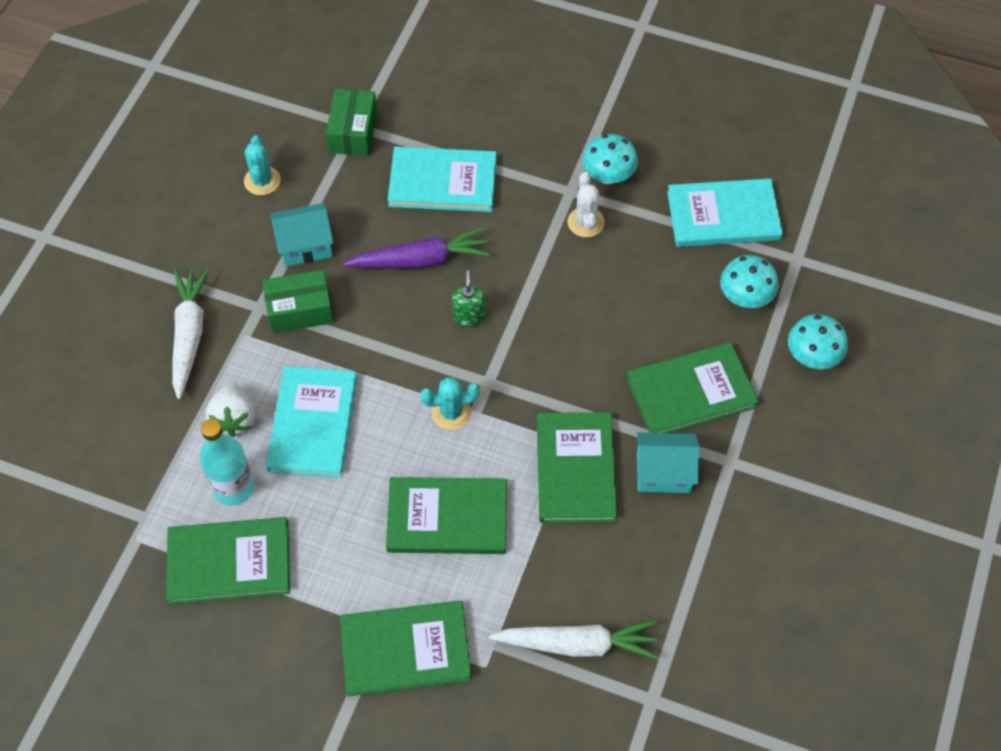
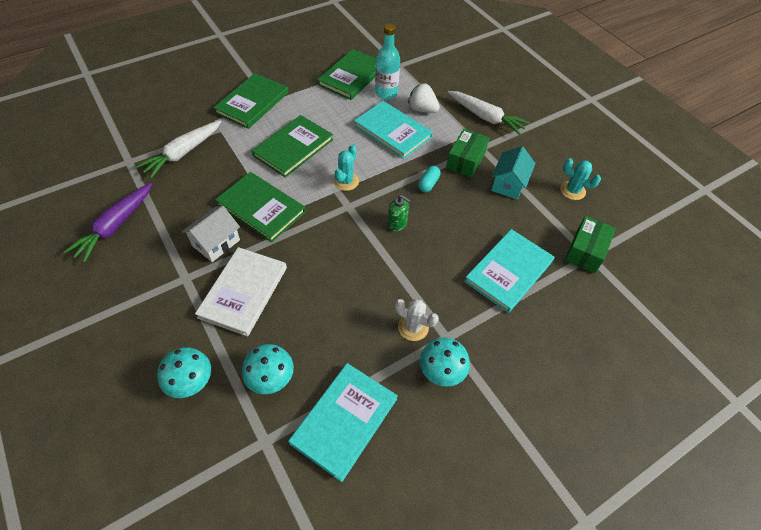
camera: 125 degrees right, 5 degrees down
(353, 132) = (585, 251): green box -> green box turned 75 degrees clockwise
(377, 325) = (428, 183): none -> turquoise capsule
(420, 260) = (456, 226): purple carrot -> purple carrot (115, 226)
(663, 472) = (216, 243): turquoise house -> white house
(691, 392) = (243, 292): green book -> white book

